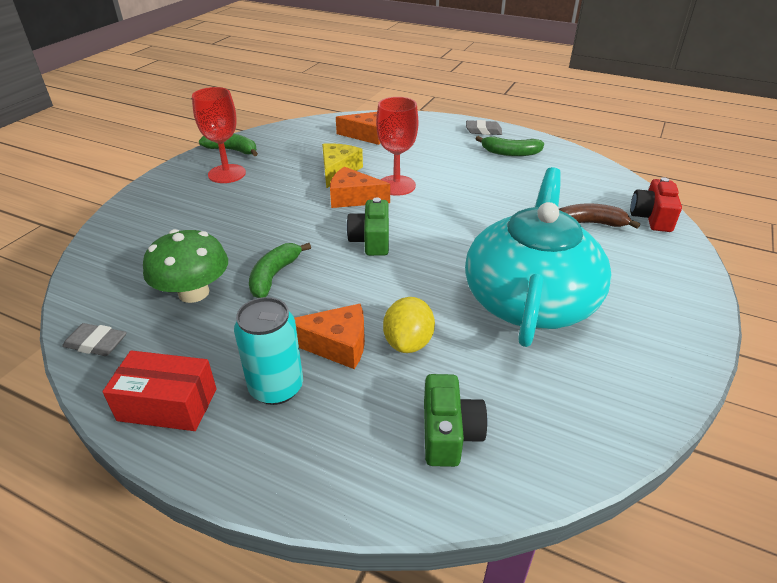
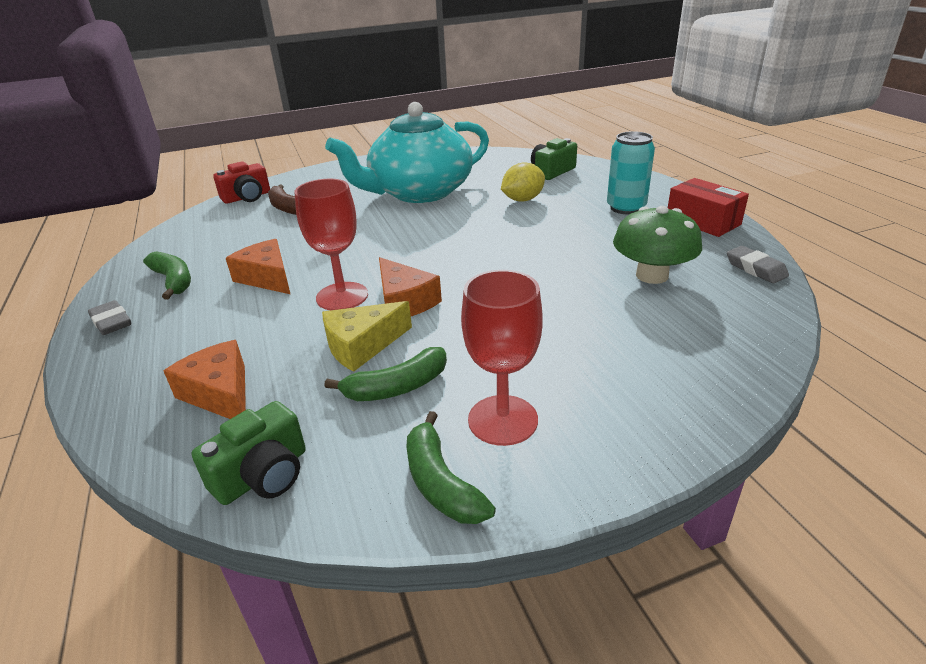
camera: 135 degrees left, 5 degrees down
(274, 276) = (569, 262): green banana -> green banana (397, 387)
(336, 345) = (568, 212): orange cheese -> orange cheese (267, 277)
(371, 240) = (454, 257): green camera -> green camera (263, 475)

